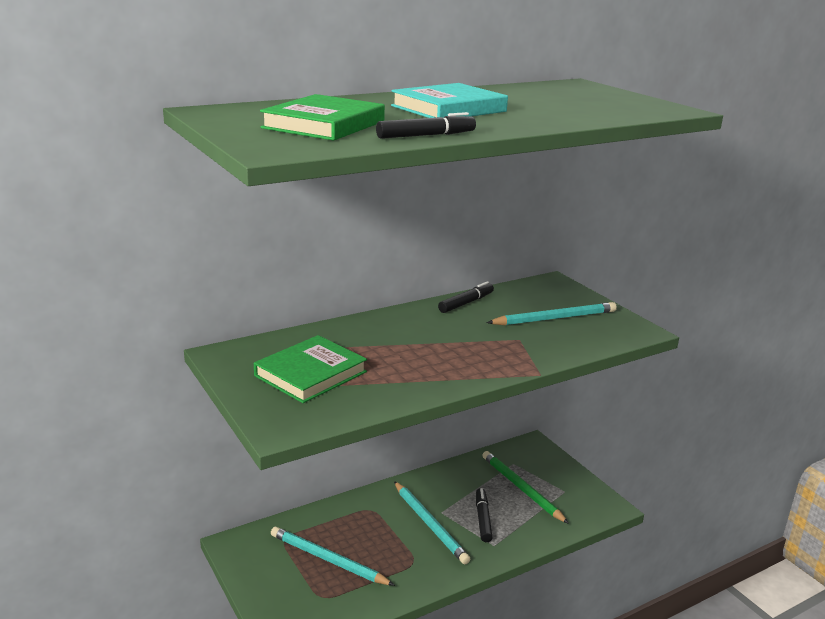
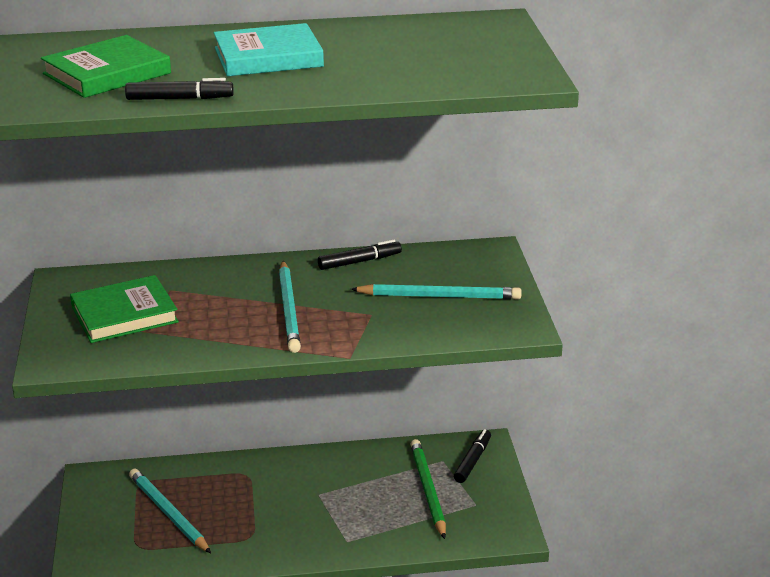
camera: 25 degrees right, 5 degrees up
(430, 524) = (296, 504): turquoise pencil -> turquoise pencil (289, 309)
(483, 519) = (357, 512): black marker -> black marker (472, 461)

